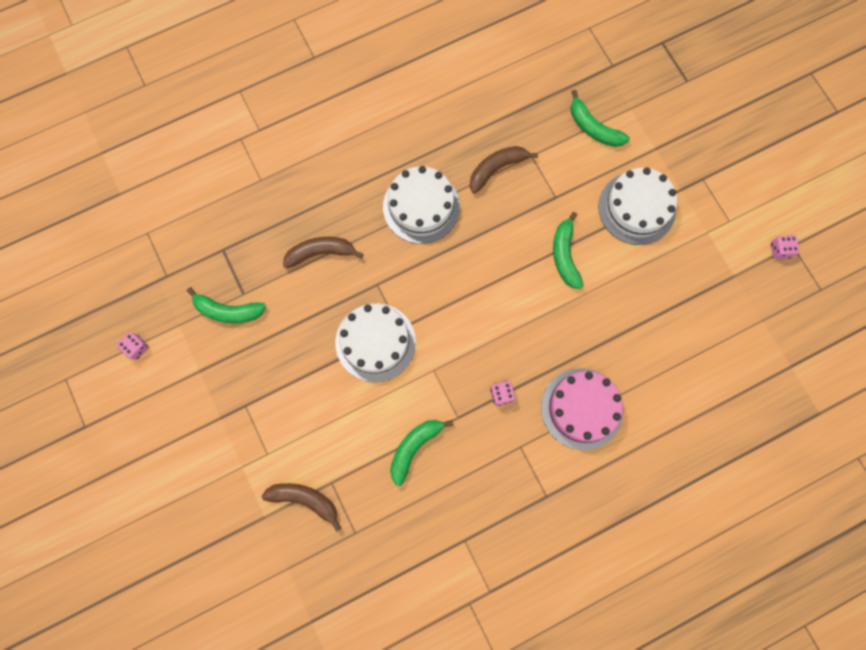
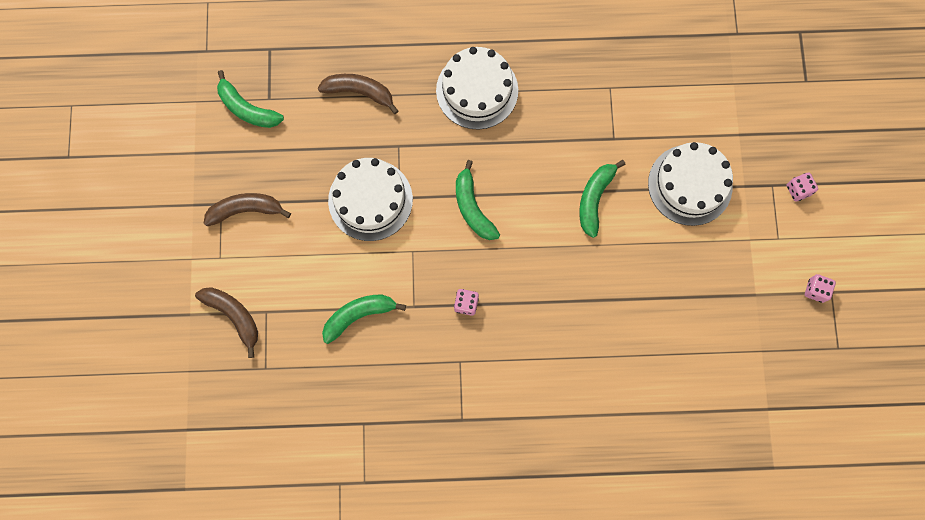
camera: 25 degrees right, 0 degrees up
(137, 348) = (148, 105): pink dice -> pink dice (798, 190)
(496, 169) = (569, 85): brown banana -> brown banana (246, 210)
(582, 408) = (537, 353): pink cake -> none
(593, 127) = (686, 87): green banana -> green banana (472, 207)

